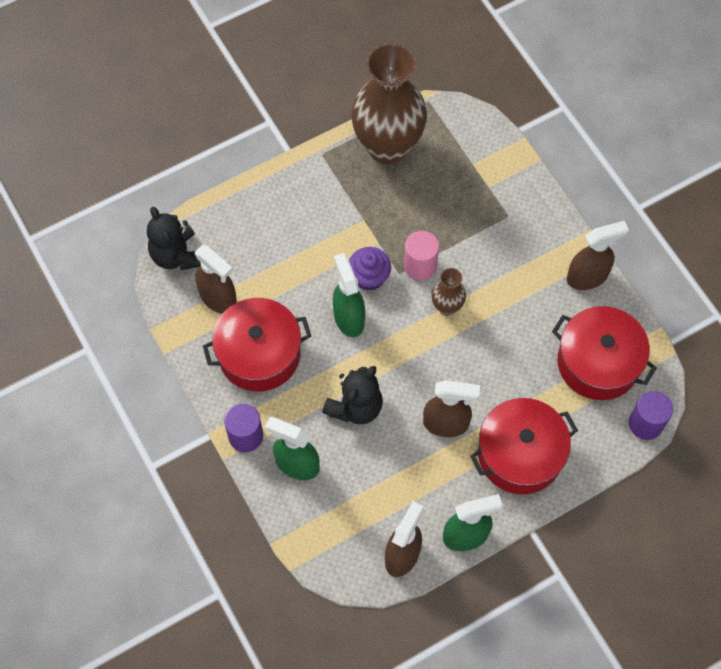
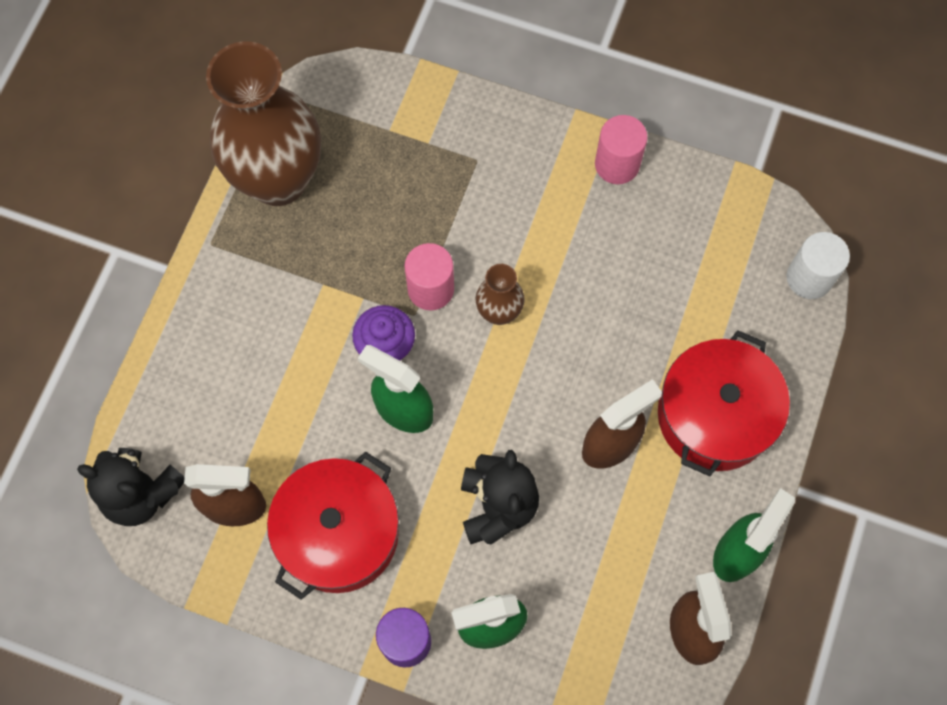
camera: 40 degrees left, 5 degrees up
(587, 277) = (617, 164): brown spray bottle -> pink cylinder
(598, 363) = (707, 250): red pot -> none
(645, 423) = (809, 278): purple cylinder -> white cylinder

